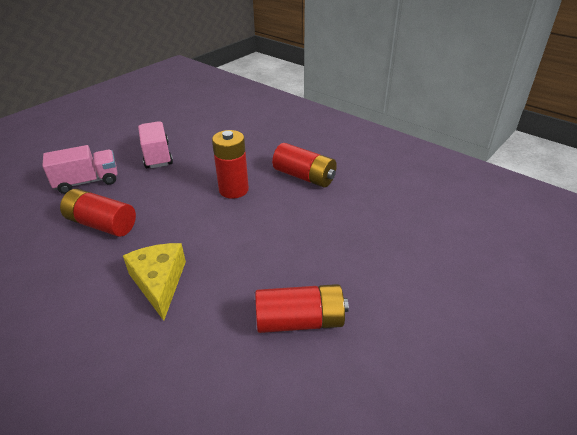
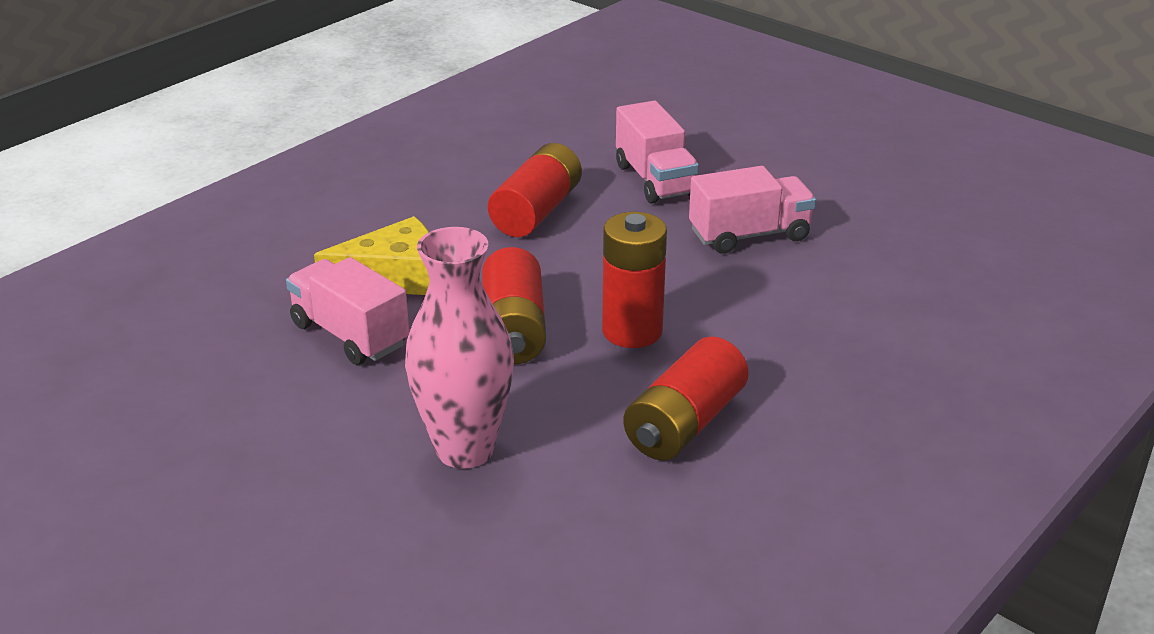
camera: 90 degrees right, 5 degrees down
(222, 296) = (350, 335): none -> pink truck
(300, 321) = (279, 409): red battery -> red battery (514, 329)
(329, 239) = (465, 449): none -> pink vase

